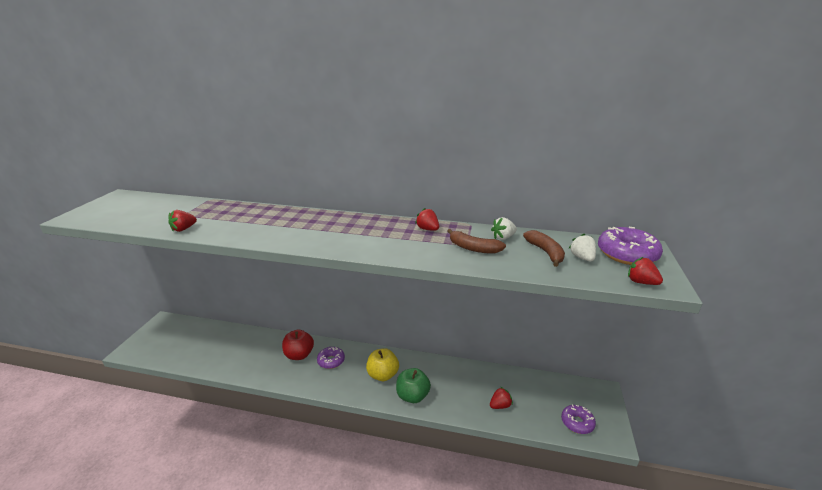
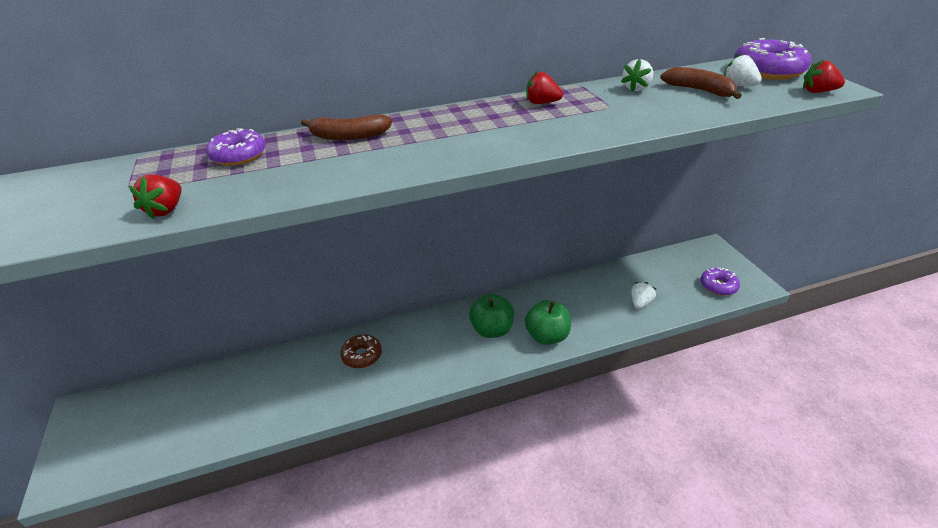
camera: 30 degrees left, 10 degrees up
(299, 355) = (362, 355): red apple -> brown donut
(331, 361) = (412, 343): purple donut -> purple donut (239, 155)
(383, 375) = (492, 330): yellow apple -> green apple
(473, 248) = (625, 108): brown banana -> brown banana (349, 136)
(500, 405) = (640, 303): red strawberry -> white strawberry

